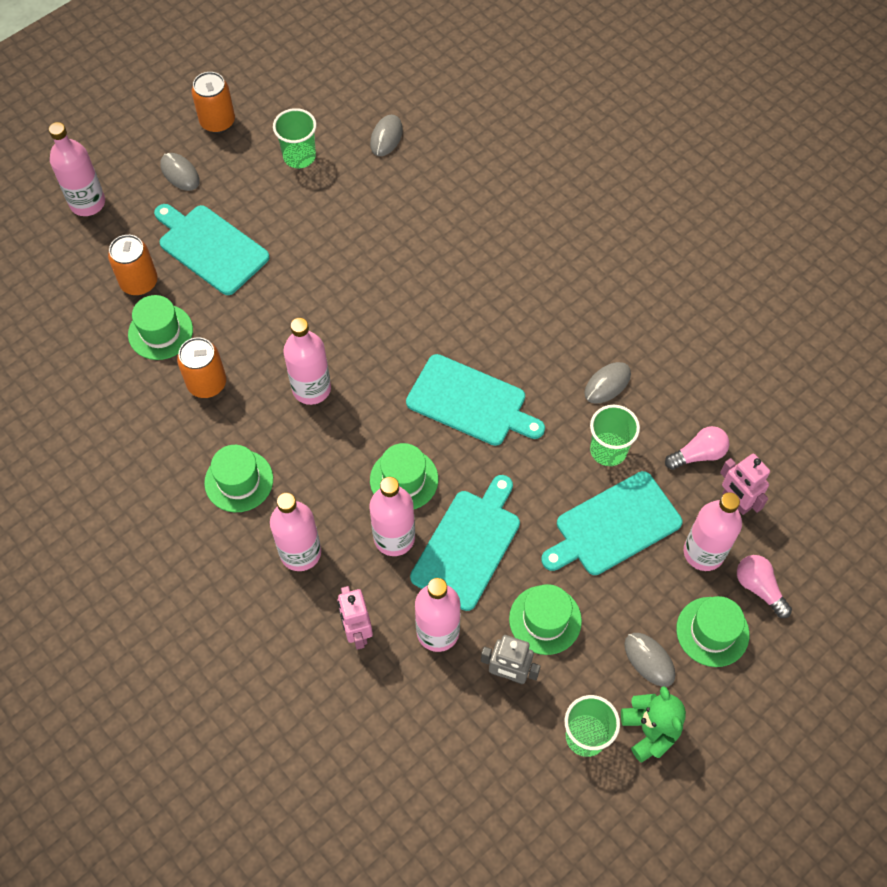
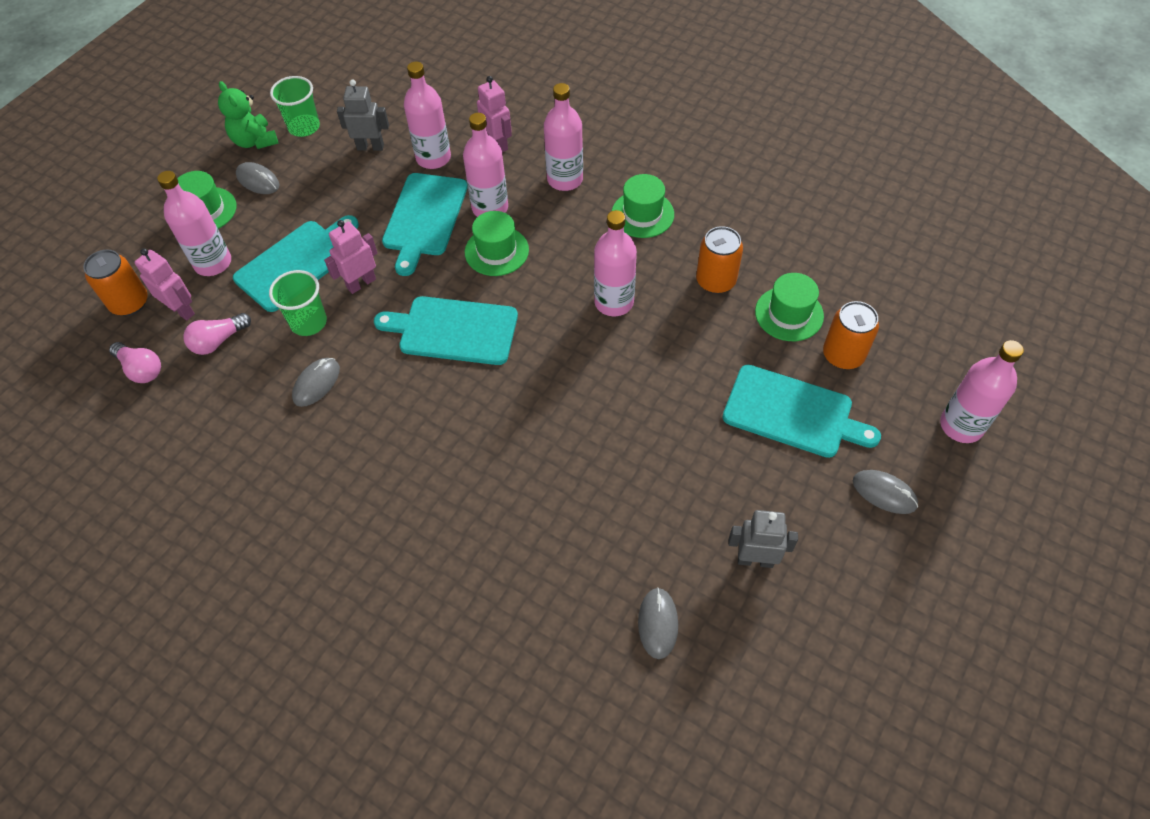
camera: 165 degrees right, 5 degrees down
(217, 121) = (886, 581): orange can -> orange can (129, 303)
(299, 156) = (755, 560): green cup -> grey robot
(545, 620) = (347, 185): green hat -> none
(550, 481) = (361, 283): none -> pink robot
(759, 588) = (163, 249): pink light bulb -> pink light bulb (141, 369)

